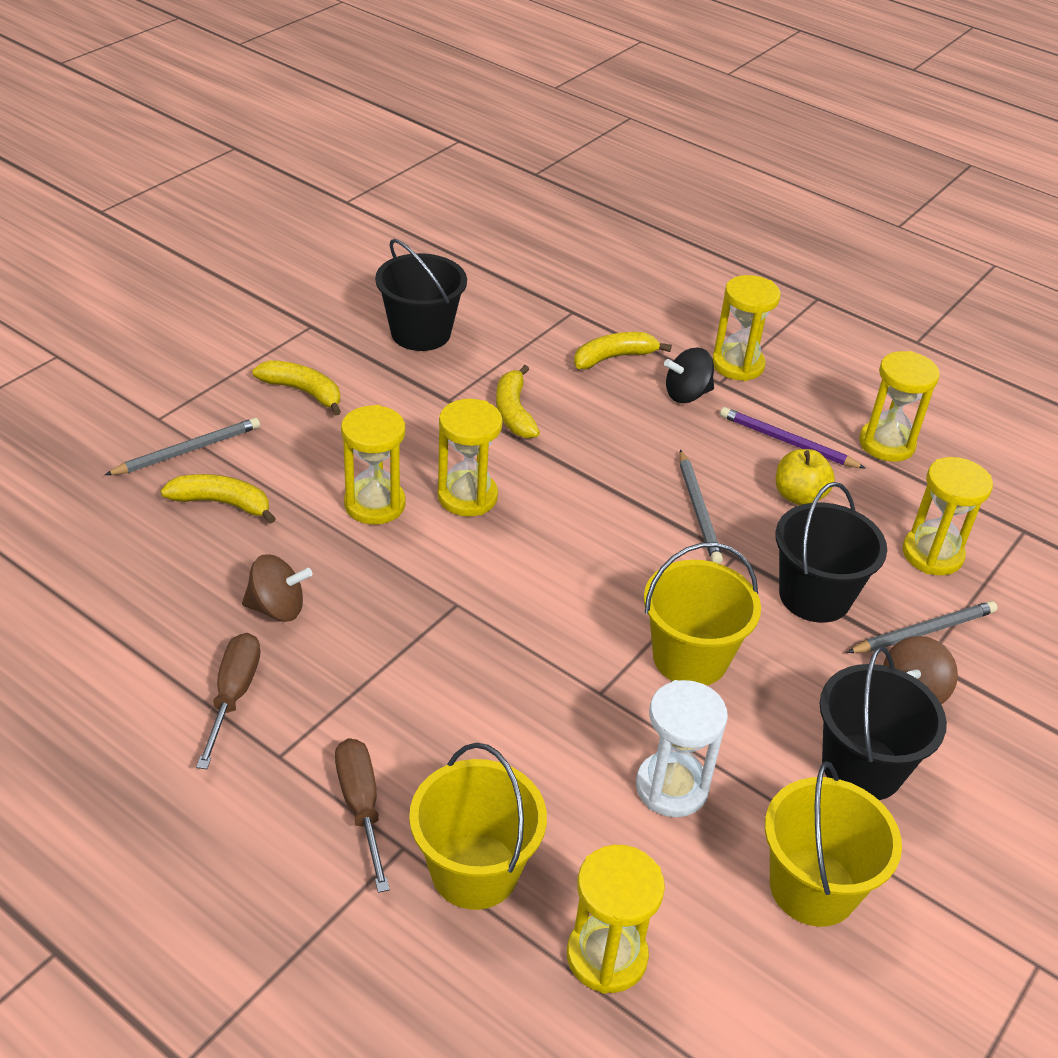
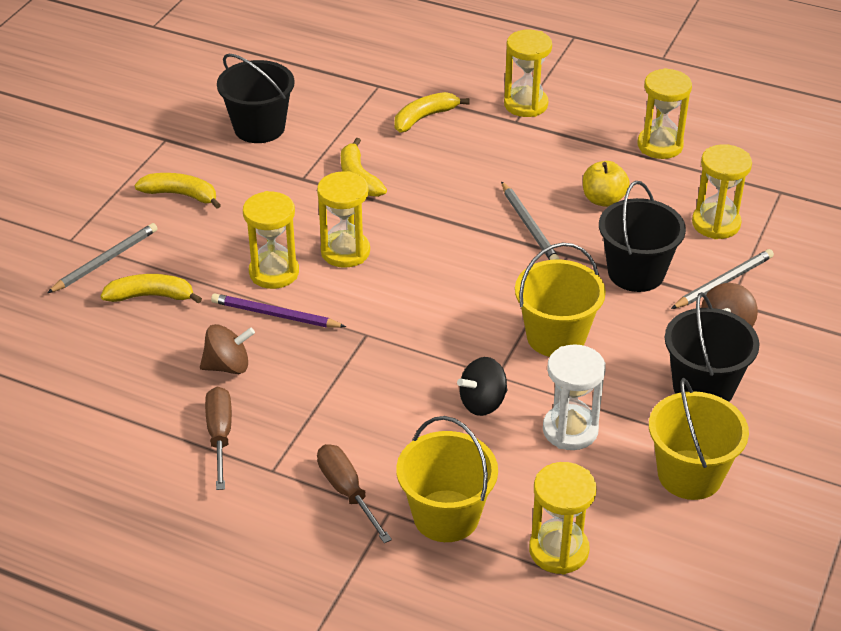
camera: 10 degrees left, 0 degrees up
(686, 394) = (492, 136): black spinning top -> black spinning top (482, 403)
(787, 442) = (582, 159): purple pencil -> purple pencil (275, 315)

